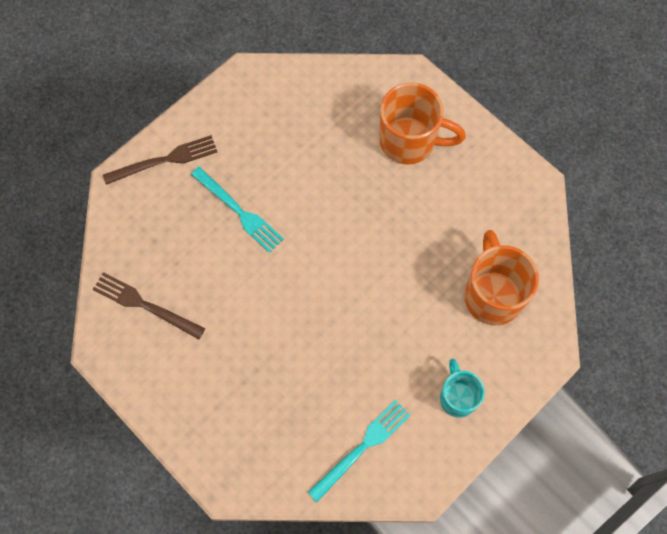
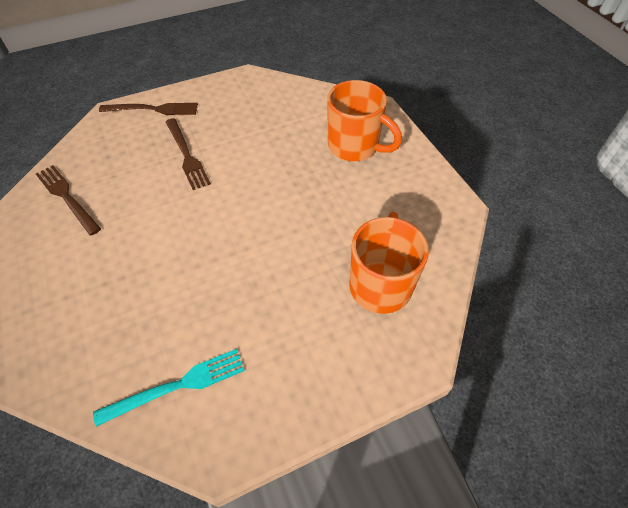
camera: 20 degrees right, 15 degrees down
(239, 211) = (186, 155): turquoise fork -> brown fork
(457, 397) = (302, 370): turquoise mug -> none

